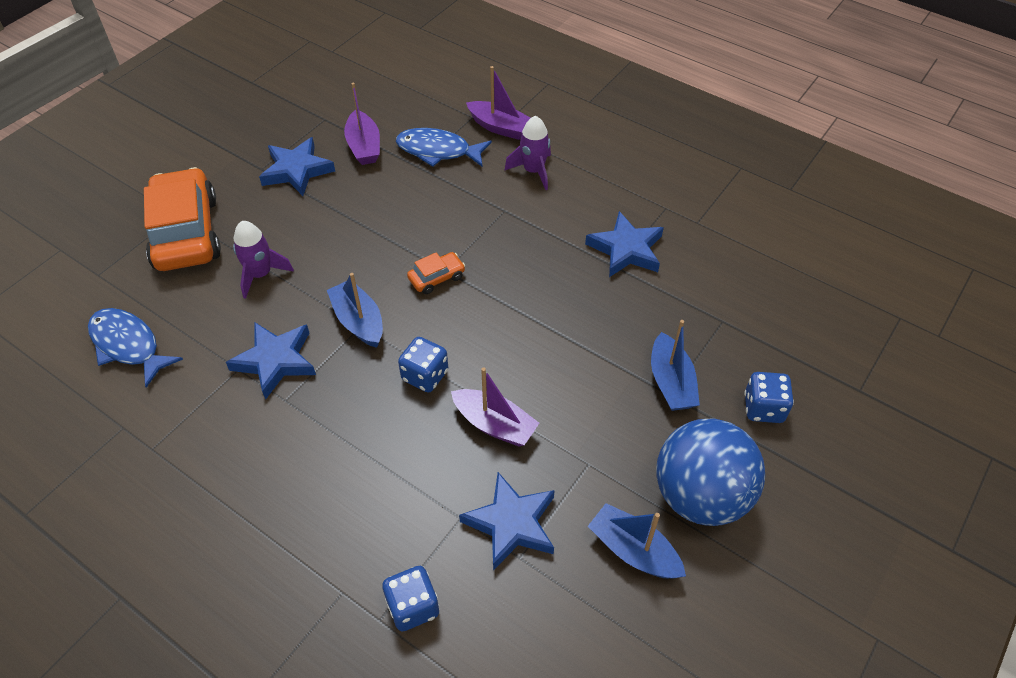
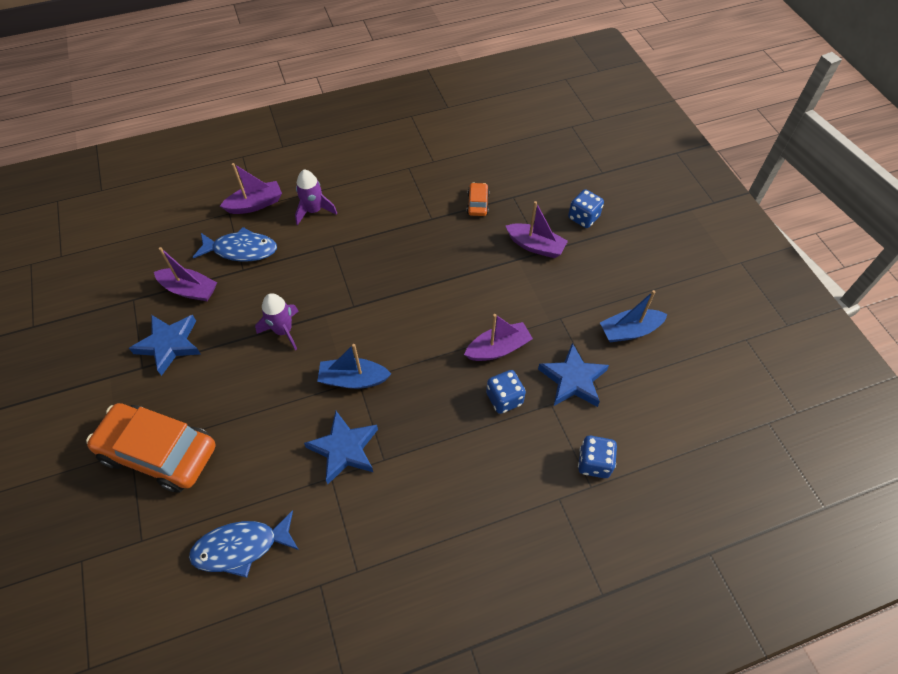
camera: 55 degrees left, 5 degrees up
(261, 274) = (253, 420): purple rocket -> purple rocket (283, 331)
(425, 375) = (431, 365): blue dice -> blue dice (504, 399)
(436, 278) = (356, 314): orange car -> orange car (477, 204)
(438, 151) = (241, 250): blue fish -> blue fish turned 135 degrees counterclockwise
(626, 249) = (423, 206): blue star -> none
(671, 382) = (535, 246): blue boat -> purple boat
(700, 495) = (616, 280): blue ball -> none

